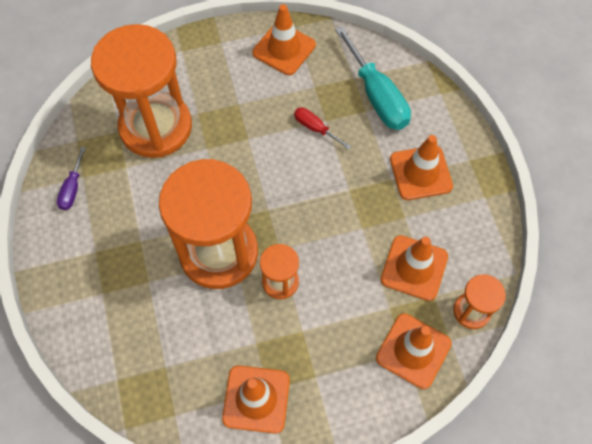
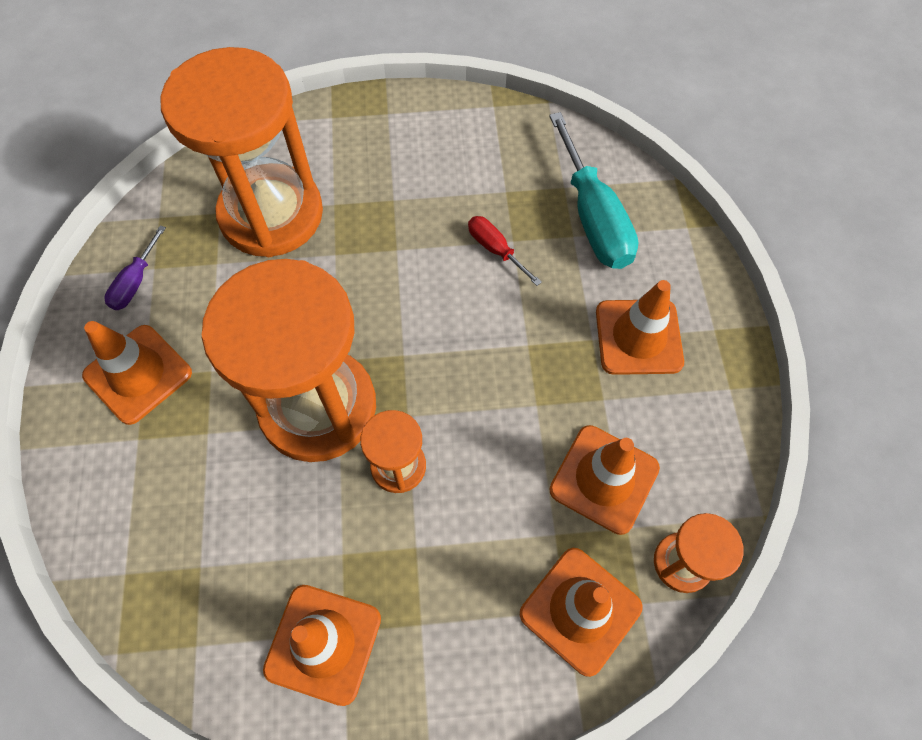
camera: 10 degrees right, 0 degrees up
(284, 49) = (473, 134): orange traffic cone -> orange traffic cone (138, 374)

